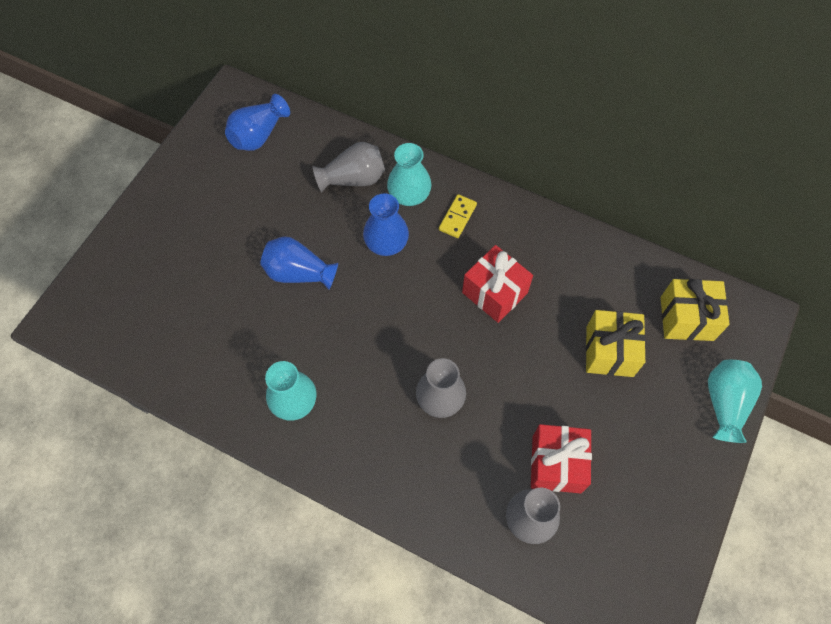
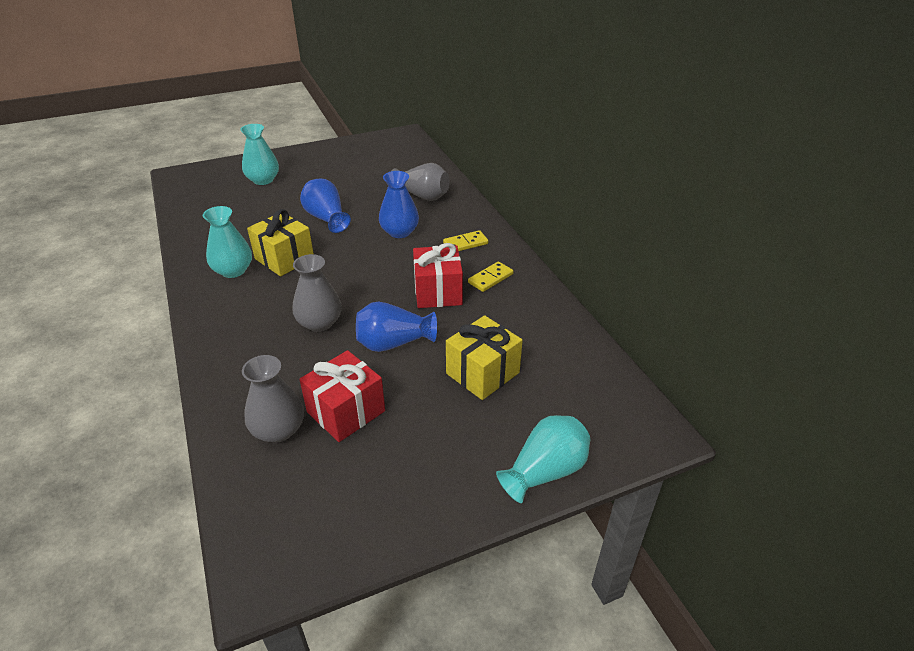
camera: 40 degrees right, 25 degrees down
(259, 135) = (393, 155): blue vase -> blue vase (393, 343)
(409, 195) = (447, 218): turquoise vase -> turquoise vase (263, 180)
(518, 246) = (490, 278): none -> yellow domino
(686, 318) = (580, 393): yellow gift -> yellow gift (284, 259)

